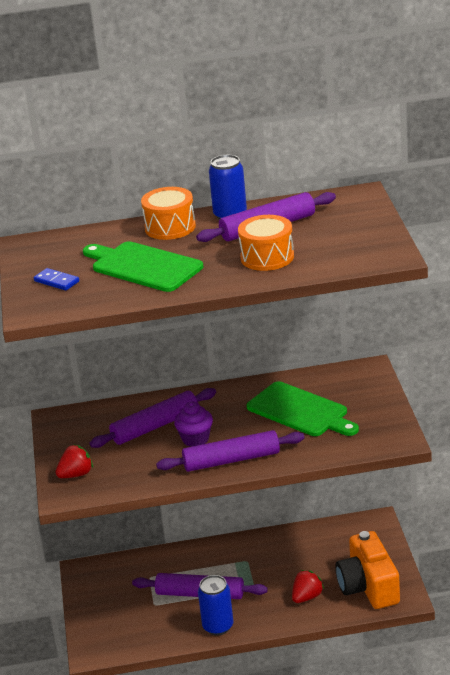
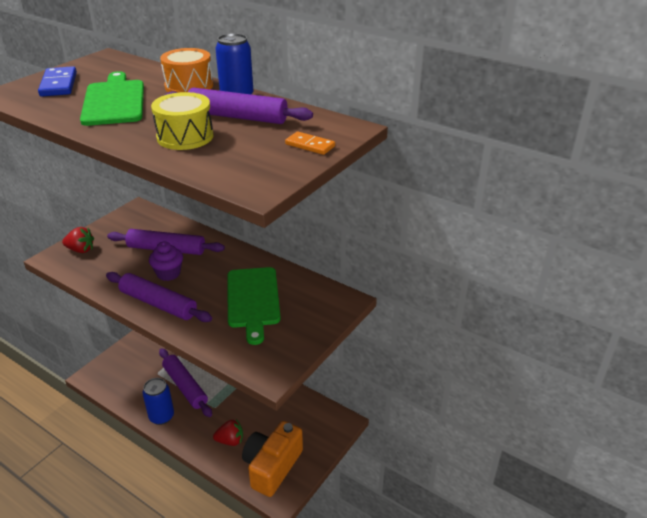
camera: 40 degrees right, 5 degrees up
(56, 281) = (59, 84): blue domino -> blue domino, size x1.55
(267, 257) = (185, 137): orange drum -> yellow drum
(362, 217) = (310, 145): none -> orange domino

